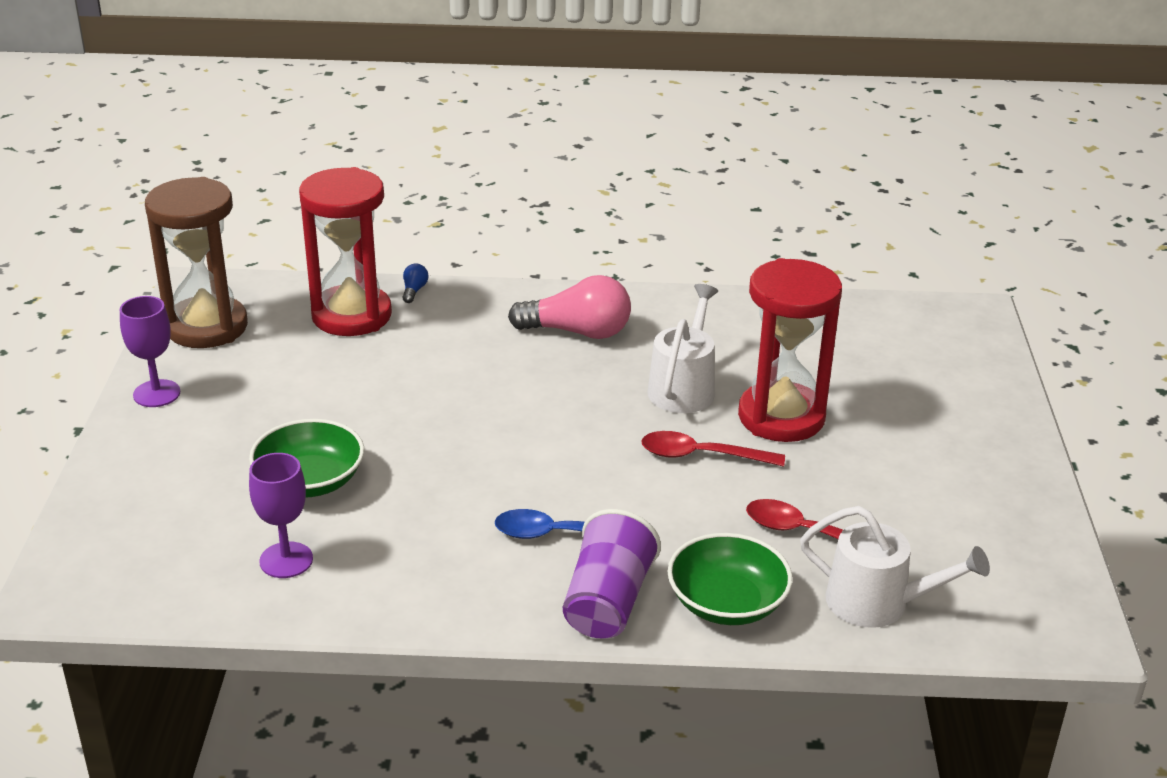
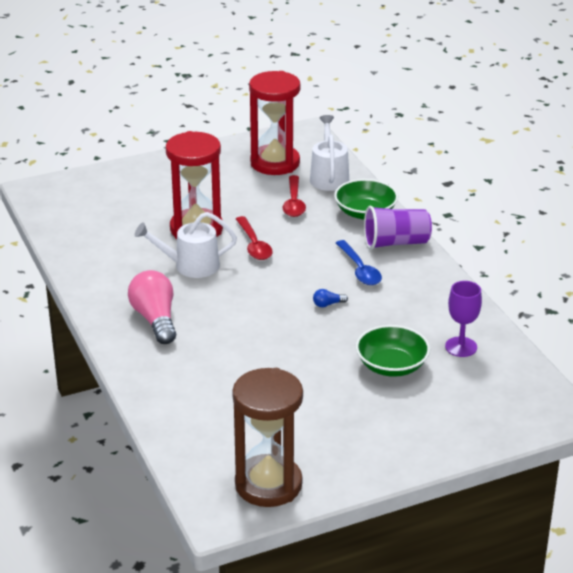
camera: 115 degrees left, 0 degrees up
(156, 393) = (363, 468): purple goblet -> none
(351, 315) = (203, 421): red hourglass -> red hourglass (275, 163)
(414, 291) = (149, 405): blue light bulb -> blue light bulb (328, 304)

